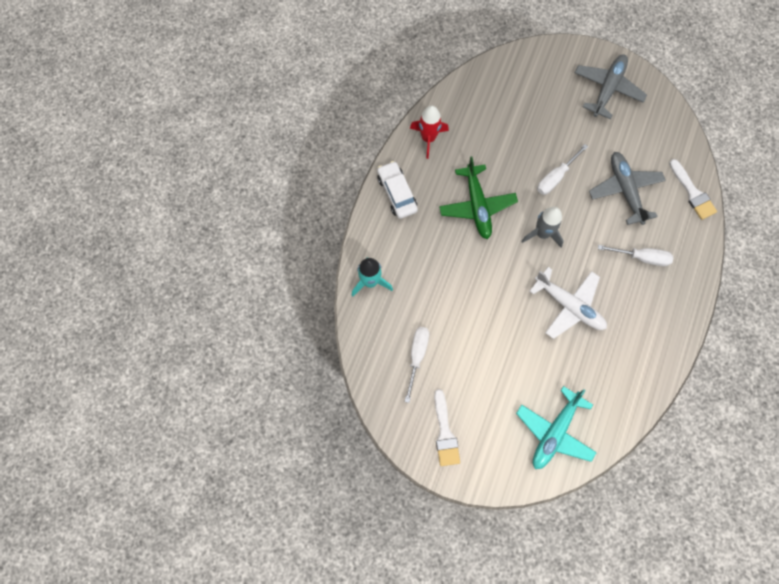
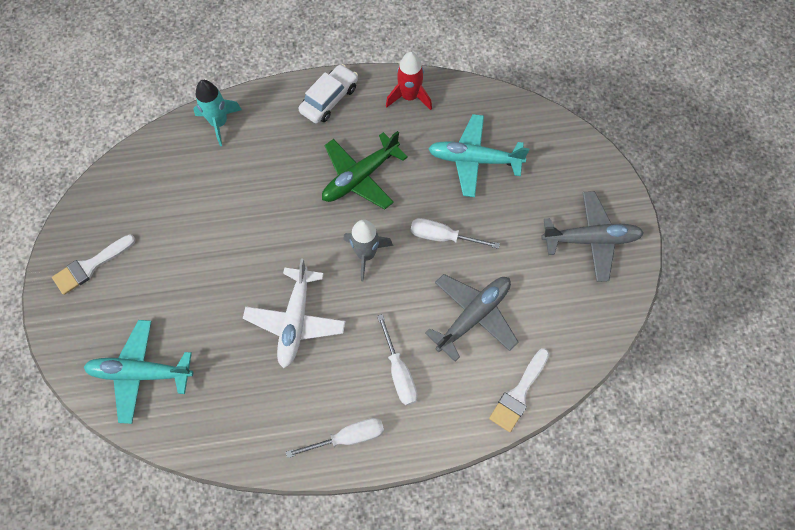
camera: 60 degrees right, 5 degrees down
(417, 356) = (161, 201): white screwdriver -> white screwdriver (348, 437)
(506, 125) = (474, 160): none -> turquoise plane

